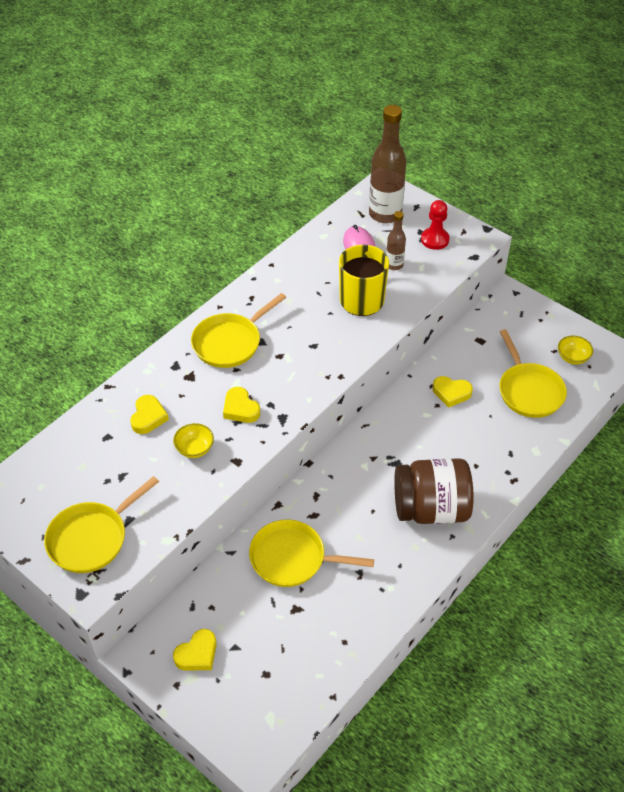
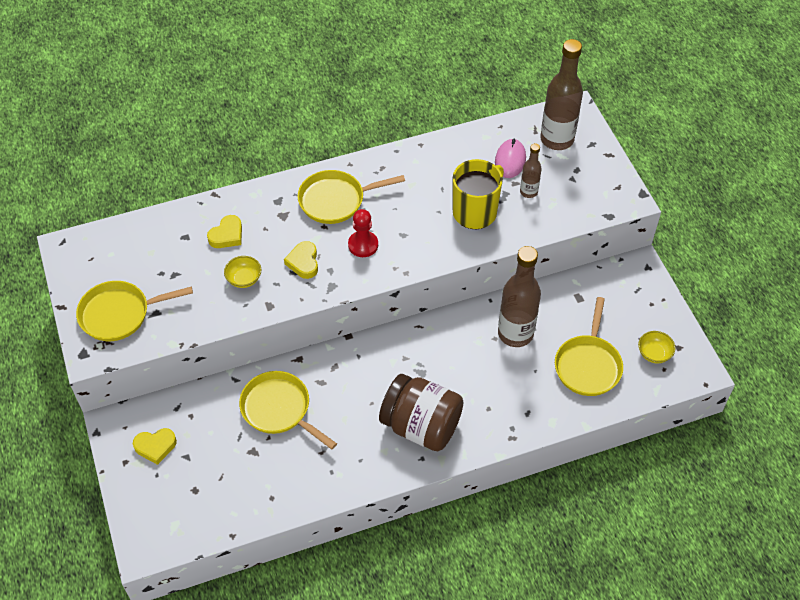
camera: 30 degrees right, 5 degrees up
(435, 239) = (584, 183): red pawn -> red pawn (363, 245)
(451, 393) = (515, 333): yellow heart -> brown bottle

